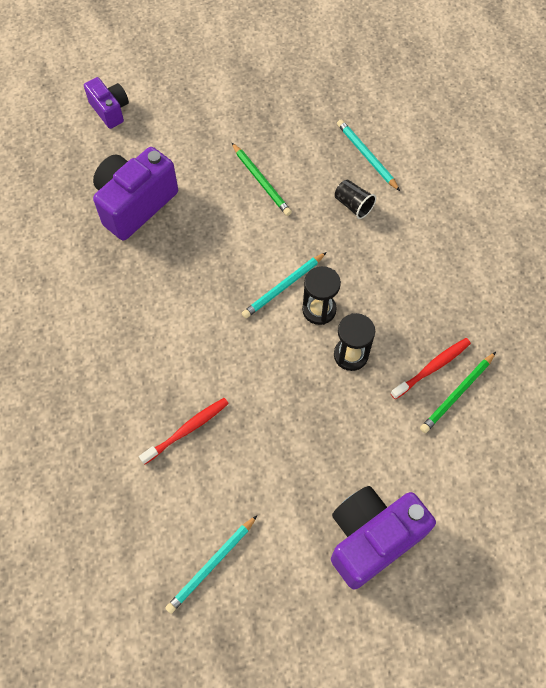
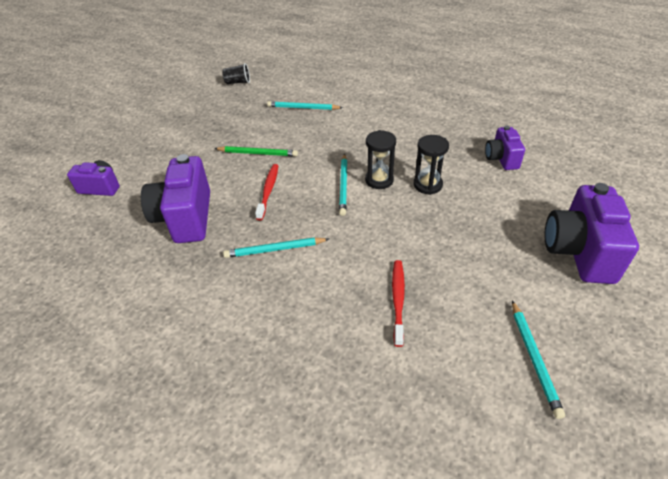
camera: 45 degrees left, 20 degrees down
(160, 299) = (275, 249): none -> turquoise pencil
(353, 205) = (326, 129): black cup -> black cup (238, 82)
(432, 368) = (473, 159): red toothbrush -> red toothbrush (268, 191)
(457, 394) = (501, 159): green pencil -> purple camera

